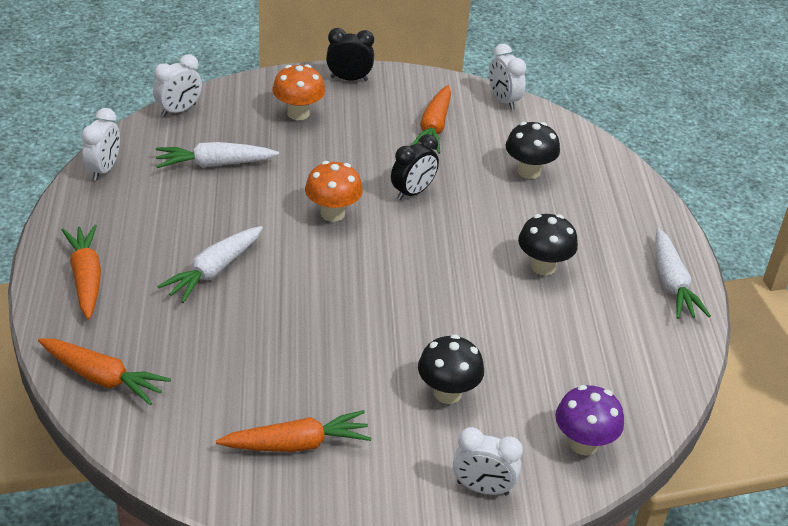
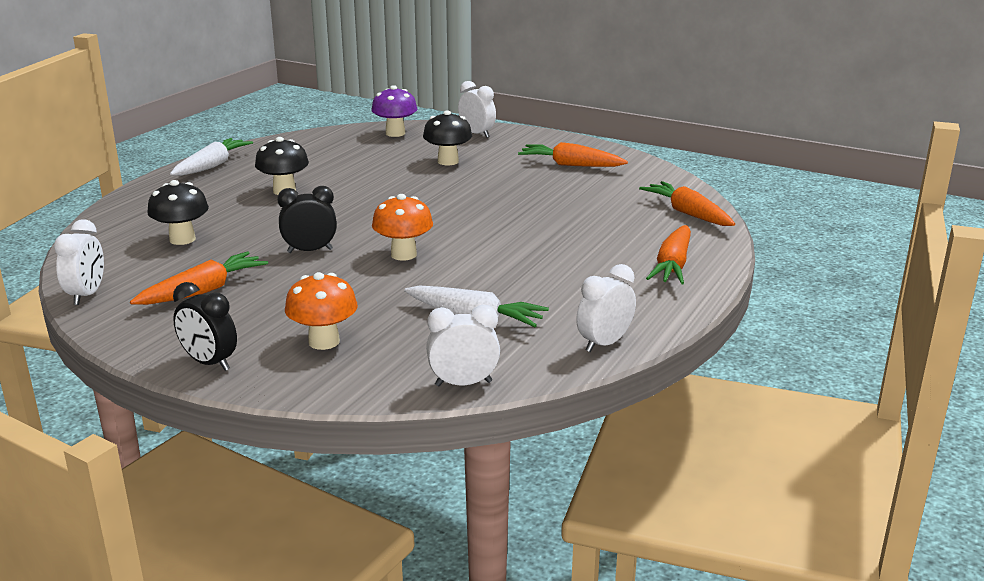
camera: 145 degrees left, 15 degrees down
(213, 271) = (552, 245): white carrot -> none

